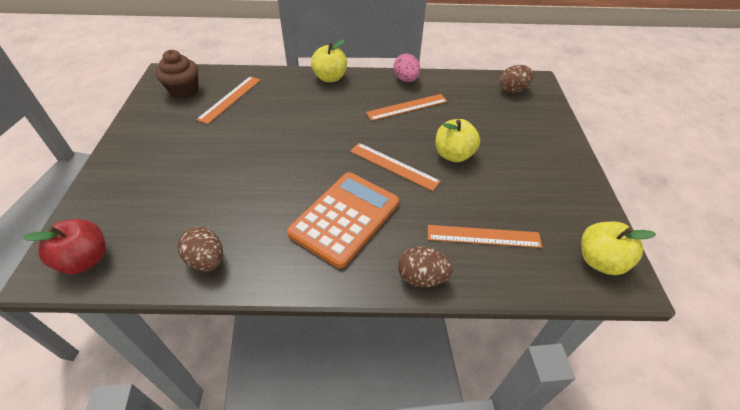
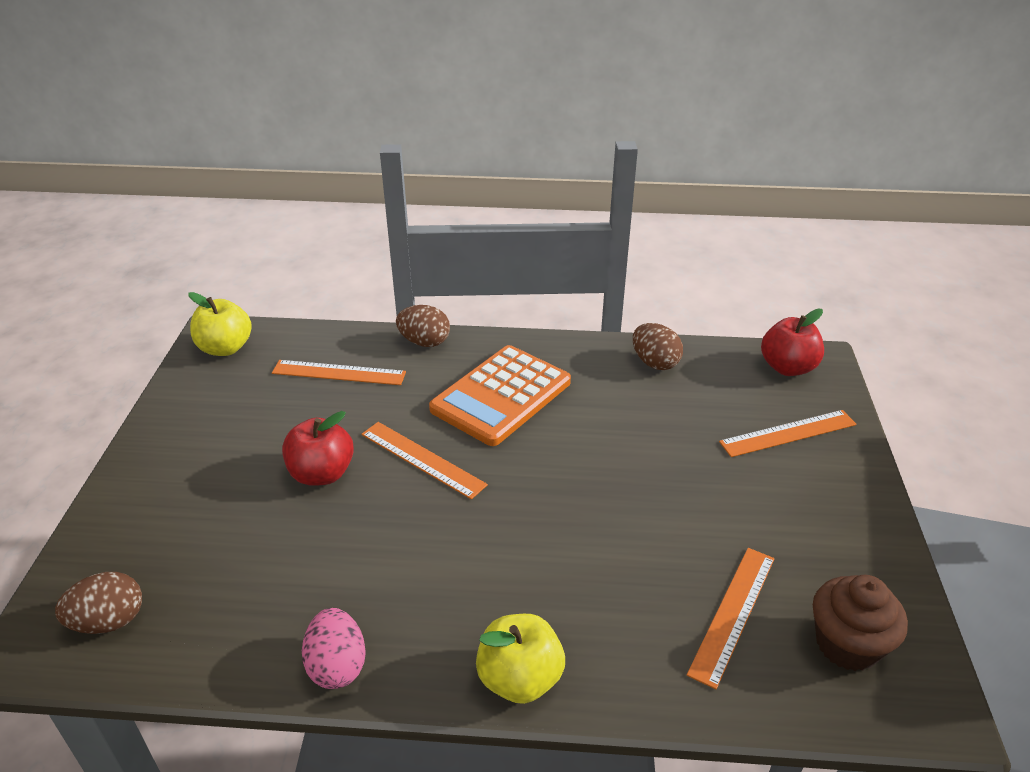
camera: 175 degrees left, 10 degrees down
(407, 107) = (363, 578): orange ruler -> orange ruler (788, 433)
(453, 155) = (322, 474): yellow apple -> red apple

